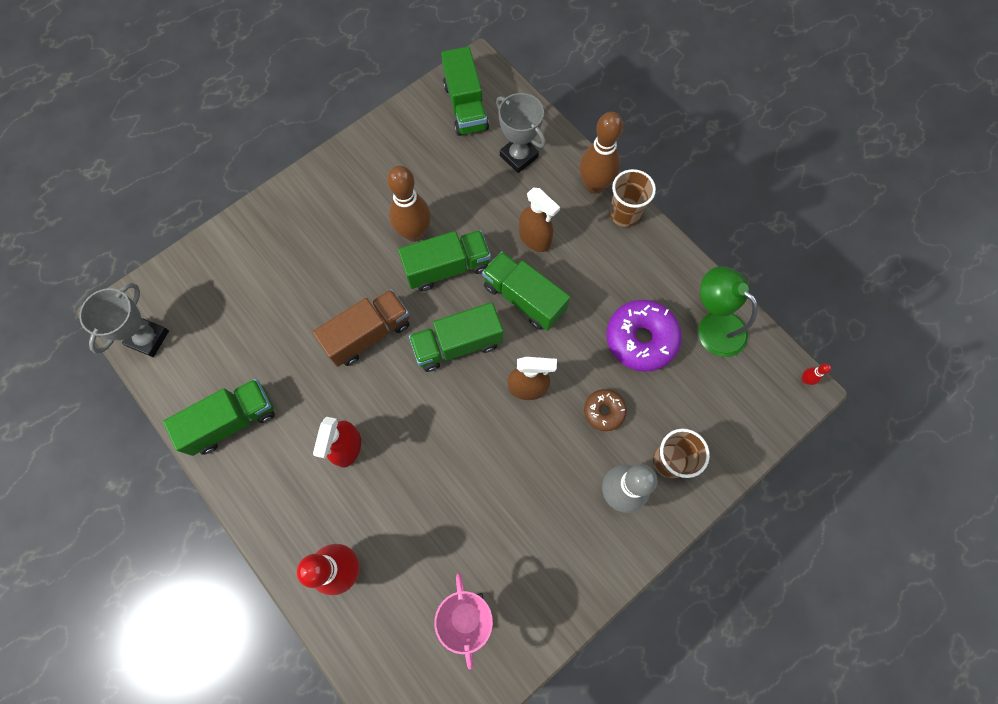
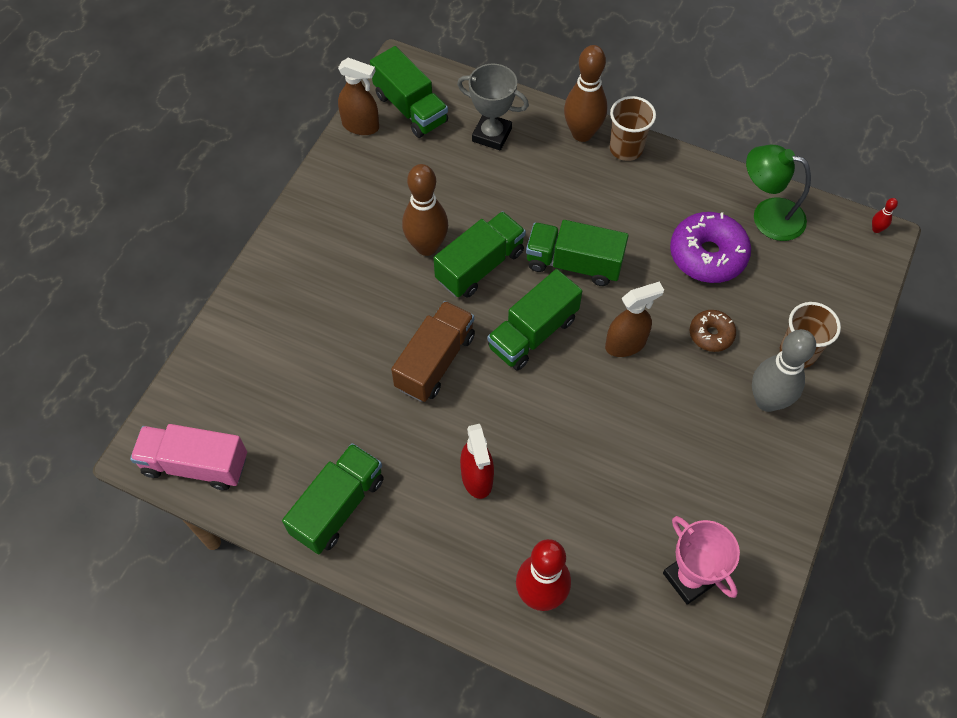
camera: 25 degrees left, 10 degrees down
(148, 338) = (195, 465): grey trophy -> pink truck
(535, 239) = (552, 205): brown spray bottle -> brown spray bottle (361, 126)

